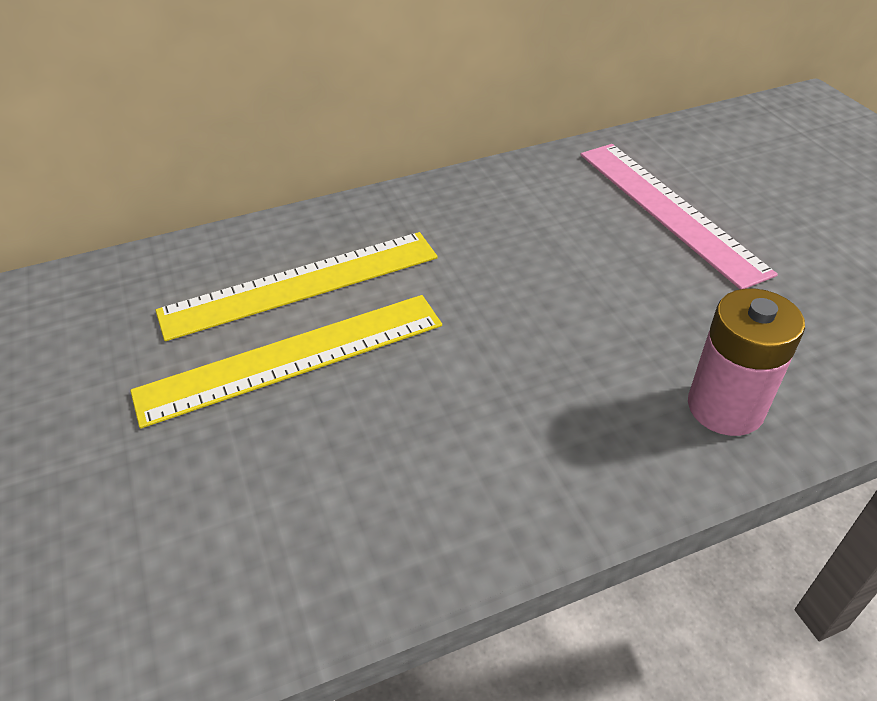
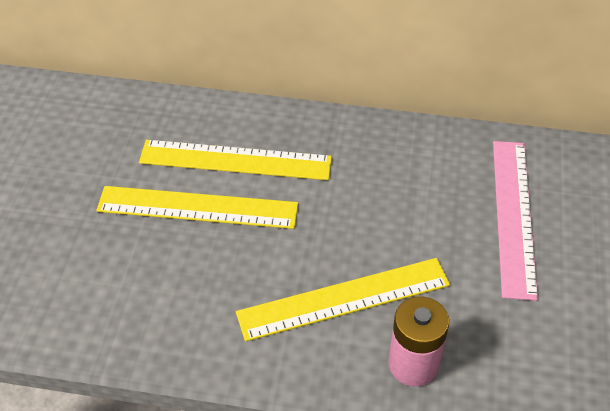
camera: 30 degrees right, 5 degrees up
(574, 375) = (344, 299): none -> yellow ruler

